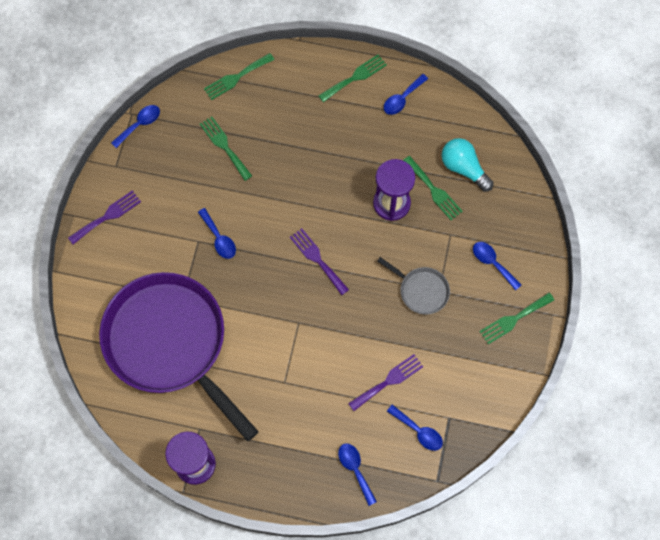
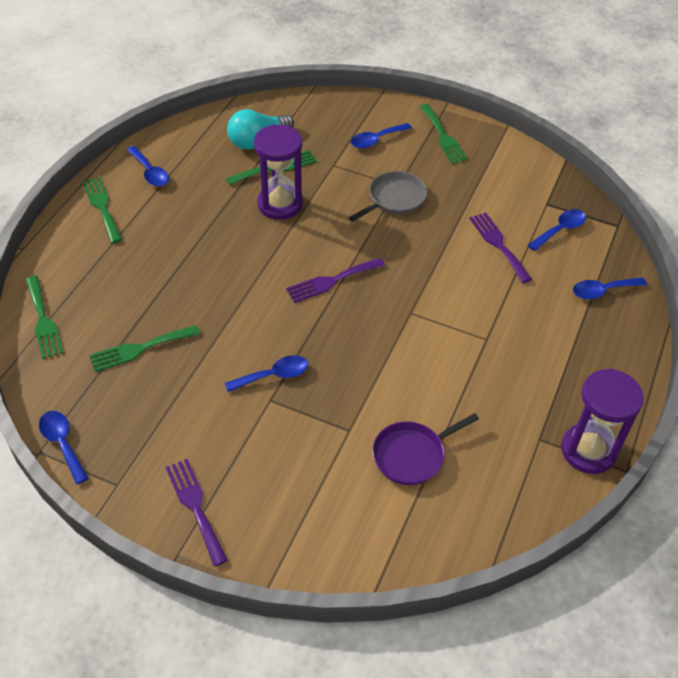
camera: 80 degrees left, 20 degrees down
(169, 342) = (411, 455): purple pan -> purple pan, size x0.41

